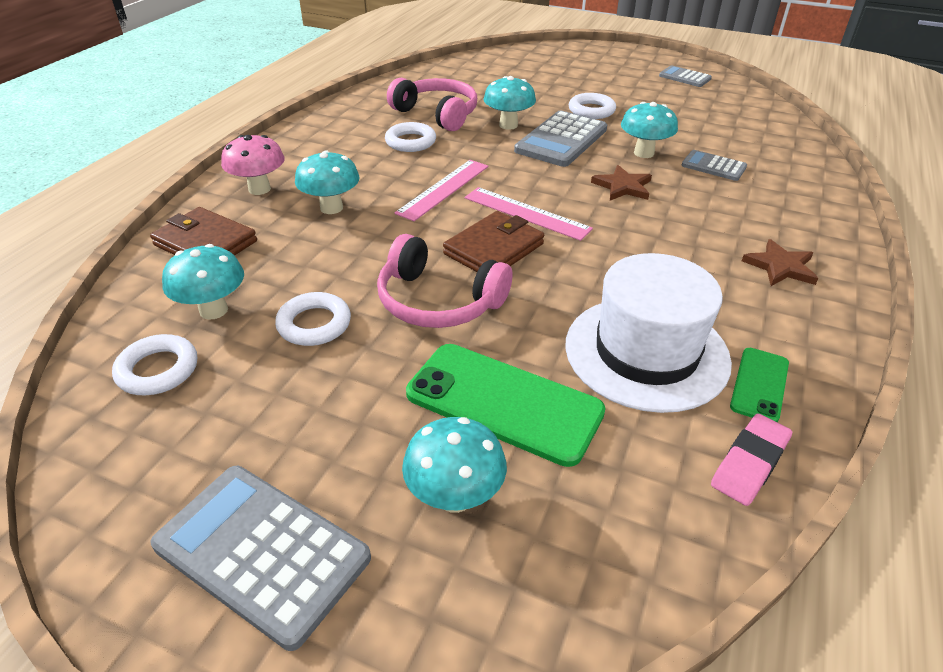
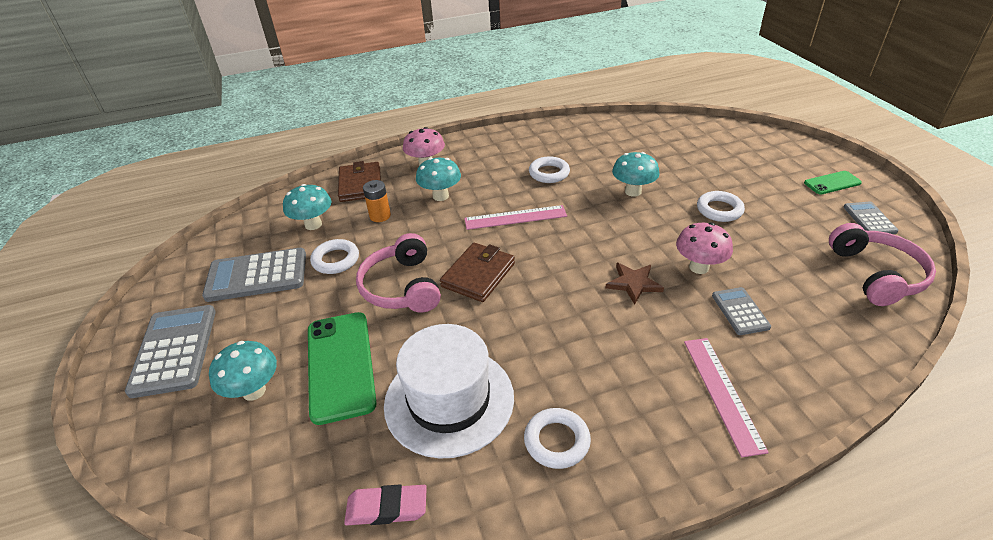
camera: 50 degrees right, 0 degrees up
(158, 370) = (257, 241): white ring -> white ring (556, 441)
(291, 258) = (380, 216): none -> orange battery
(437, 114) = (598, 160): pink headphones -> pink headphones (876, 274)
(494, 249) = (478, 275): brown wallet -> brown wallet turned 60 degrees counterclockwise
(526, 213) = (536, 263): pink ruler -> pink ruler (722, 393)
(561, 140) = (651, 223): grey calculator -> grey calculator (257, 275)
(644, 153) = (699, 267): turquoise mushroom -> pink mushroom
(759, 384) = (474, 476): green phone -> green phone (832, 183)
(780, 267) = (641, 421): brown star -> none

